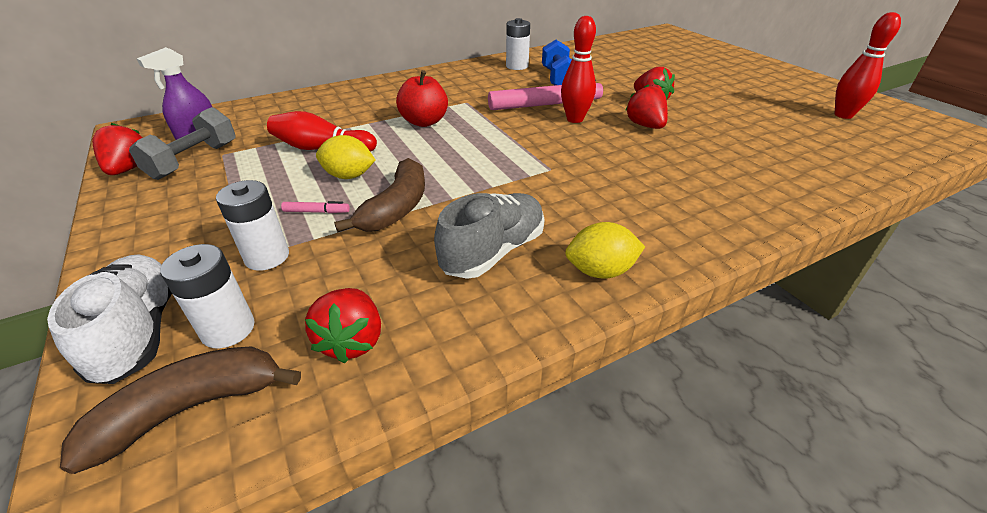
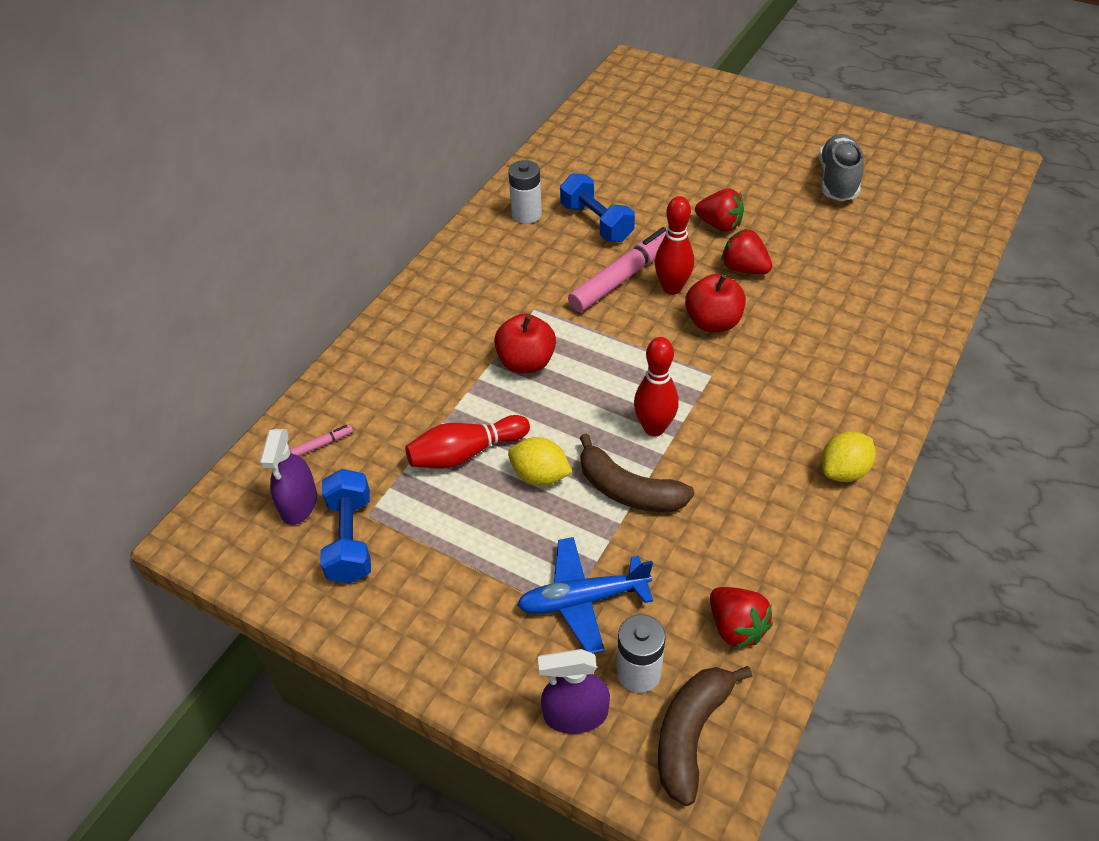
camera: 30 degrees left, 10 degrees up
(129, 169) = (295, 586): red strawberry -> none
(139, 332) = (575, 714): white shoe -> purple spray bottle
(194, 161) = (350, 539): grey dumbbell -> blue dumbbell
(267, 257) = (582, 599): white battery -> blue plane
(316, 212) = (563, 533): pink marker -> pink marker (322, 444)
(349, 176) = (540, 476): yellow lemon -> yellow lemon turned 45 degrees clockwise
(397, 207) = (628, 490): brown banana -> brown banana turned 135 degrees clockwise
(493, 252) = (753, 494): grey shoe -> grey shoe (837, 181)
(586, 144) = (713, 322): none -> red apple
(843, 115) = (898, 174): red bowling pin -> red bowling pin (654, 428)

